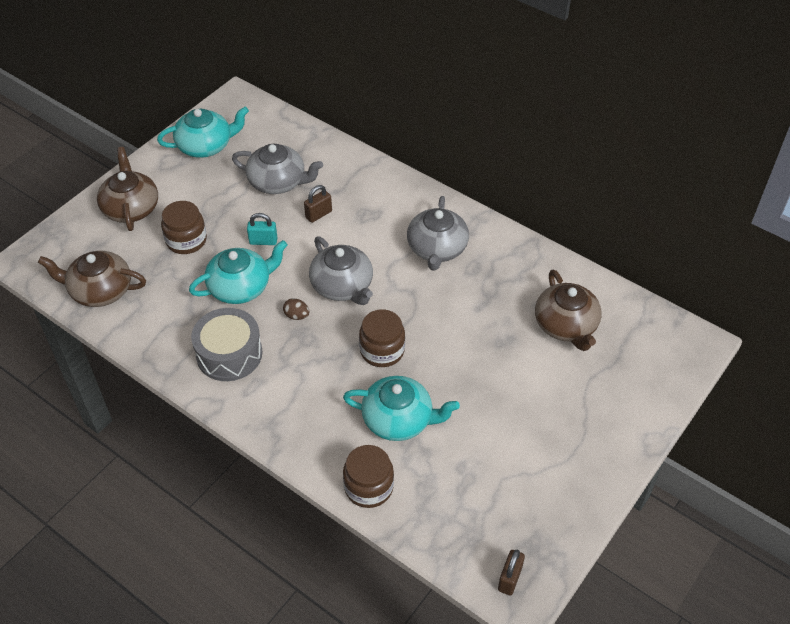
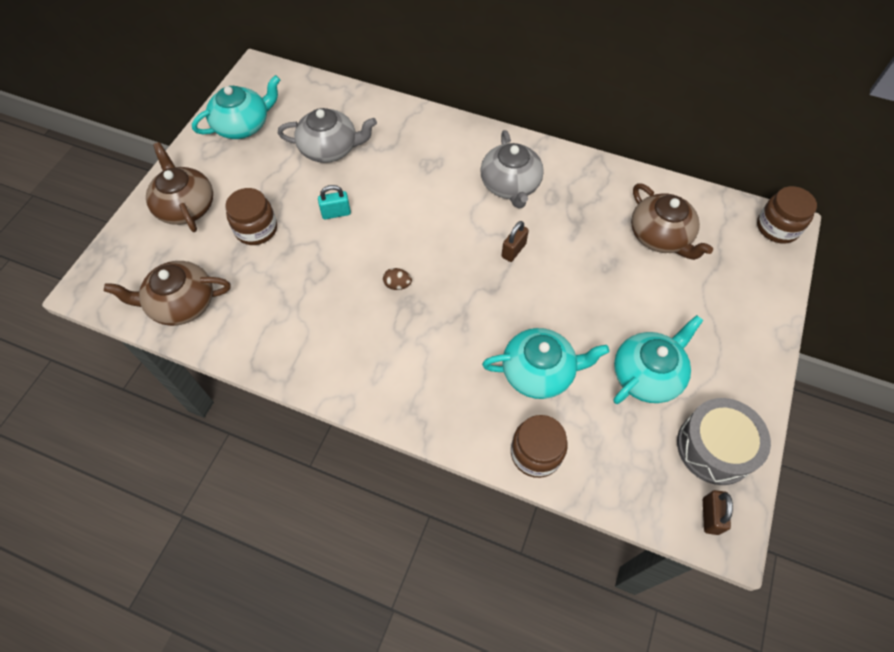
camera: 15 degrees left, 10 degrees up
(229, 354) = (342, 342): grey drum -> grey drum (715, 447)
(240, 287) = (329, 267): turquoise teapot -> turquoise teapot (647, 374)
(318, 214) = (382, 174): brown padlock -> brown padlock (513, 250)
(342, 286) = (432, 243): grey teapot -> none
(382, 350) = (496, 302): brown jar -> brown jar (777, 227)

